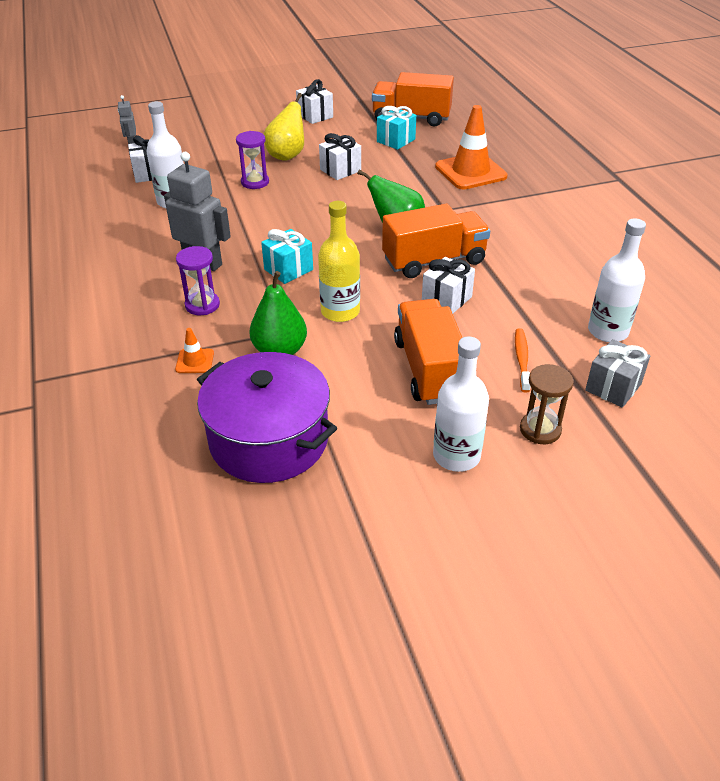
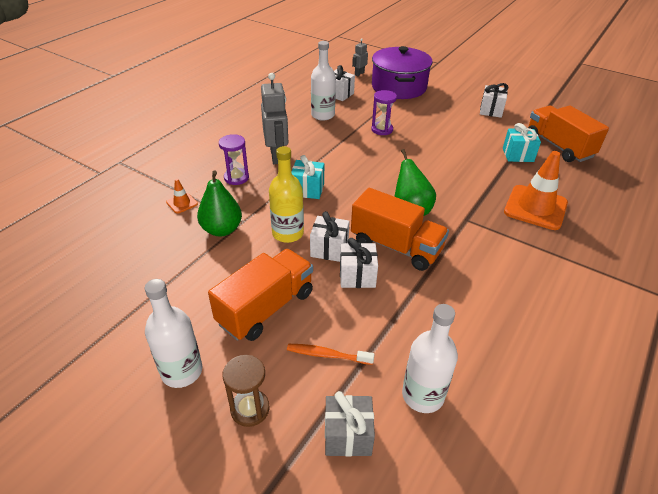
camera: 50 degrees right, 0 degrees up
(269, 440) = (133, 270): purple pot -> purple pot (399, 87)
(287, 155) = (429, 125): yellow pear -> none
(340, 170) = (444, 152): white gift -> white gift (329, 249)
(522, 359) = (327, 355): orange toothbrush -> orange toothbrush turned 135 degrees counterclockwise

